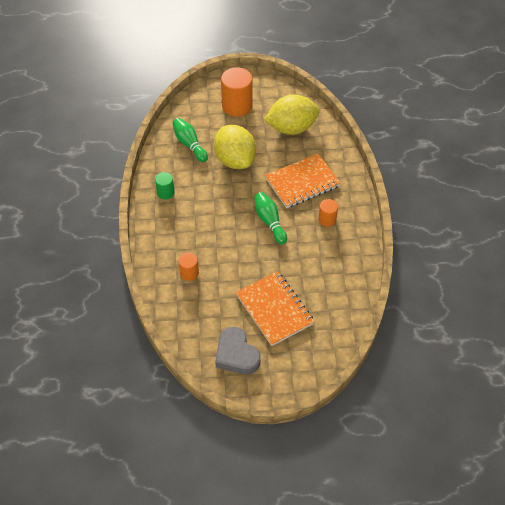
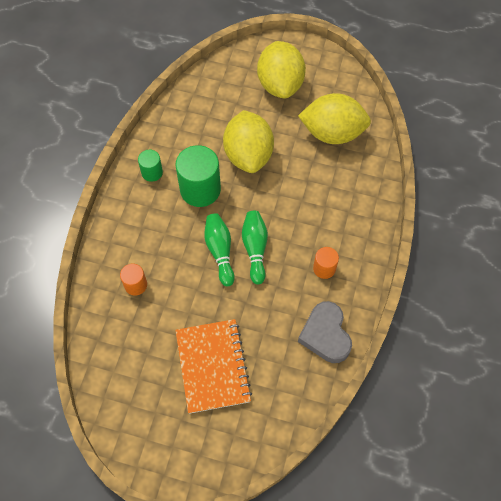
camera: 20 degrees right, 10 degrees up
(189, 144) = (204, 118): green bowling pin -> green bowling pin (220, 251)
(209, 194) = (200, 189): none -> green cylinder
(236, 354) = (145, 409): grey heart -> grey heart (325, 335)
(237, 106) = (280, 84): orange cylinder -> yellow lemon
(302, 182) = (315, 209): orange notebook -> none

